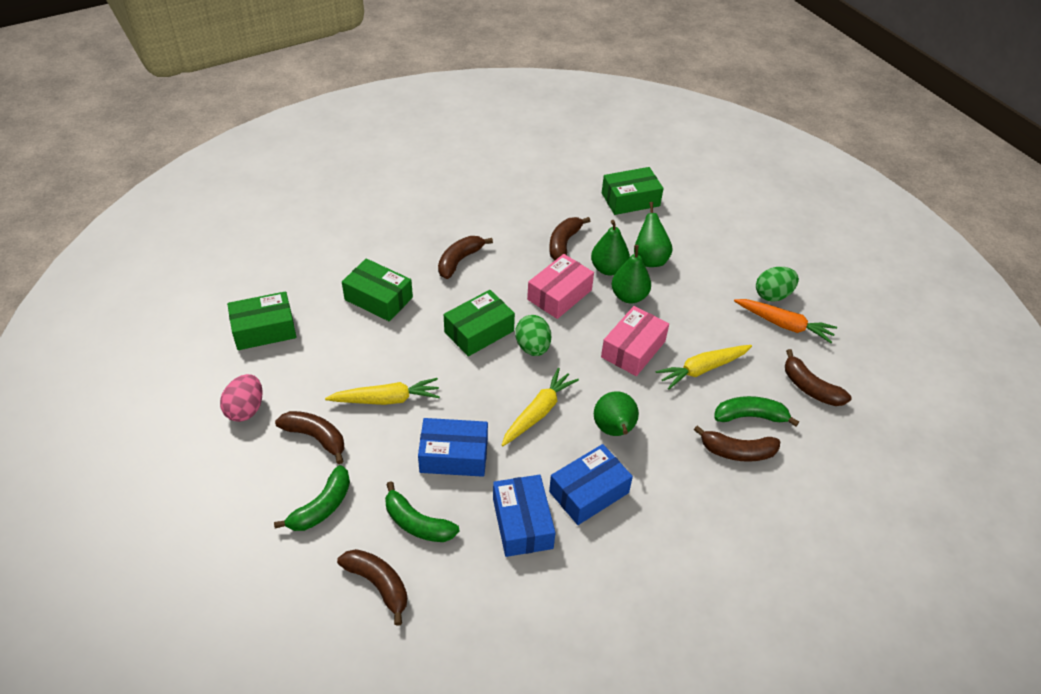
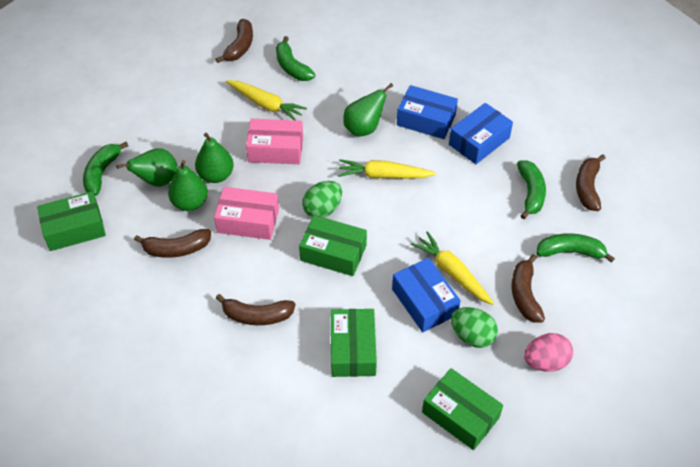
camera: 120 degrees left, 5 degrees up
(454, 455) = (462, 203): blue box -> blue box (424, 302)
(630, 199) = (74, 228): green box -> green box turned 60 degrees counterclockwise
(683, 232) = (102, 173): none -> green banana
(737, 452) = (329, 64): brown banana -> none
(773, 295) = (151, 92): green egg -> green egg (472, 336)
(784, 325) = (182, 77): orange carrot -> none

